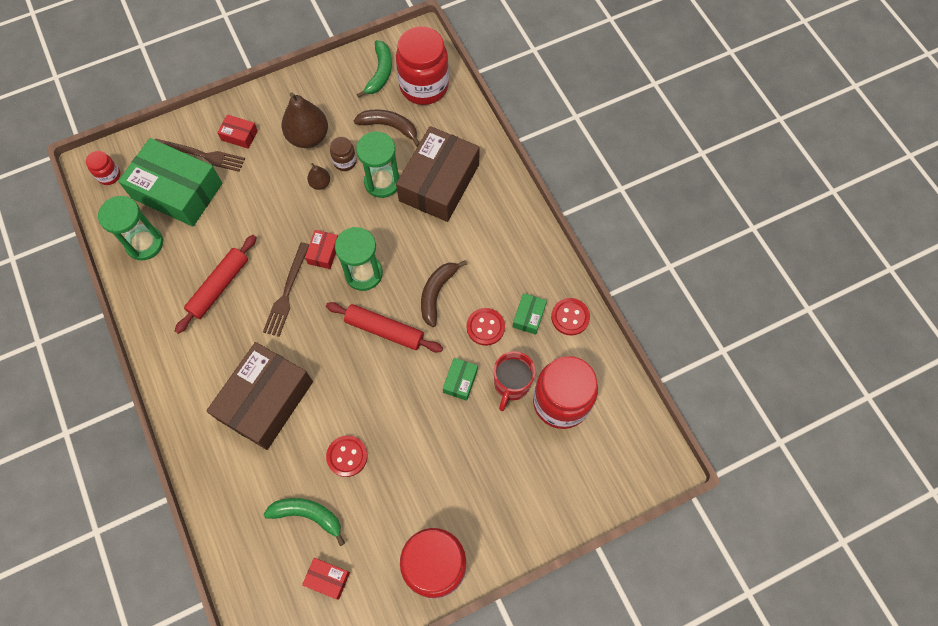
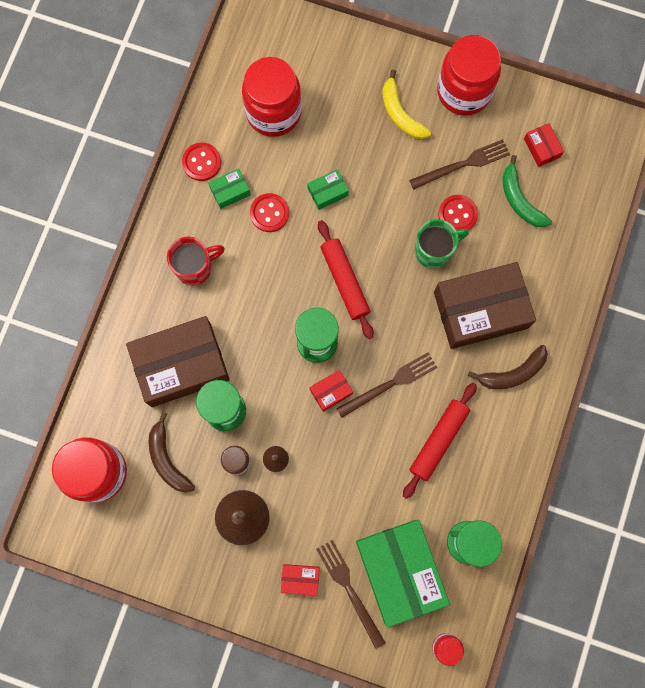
camera: 135 degrees left, 10 degrees up
(219, 286) = (438, 441): red rolling pin -> red rolling pin turned 45 degrees counterclockwise
(239, 135) = (300, 579): red box -> red box turned 60 degrees counterclockwise
(340, 411) = (434, 251): none -> green mug
(379, 500) = (462, 165): none -> brown fork
(380, 73) = (120, 525): green banana -> none
(437, 293) = (278, 273): brown banana -> brown banana (512, 373)
(467, 495) = (400, 113): none -> yellow banana
(511, 385) = (295, 155): red mug -> red mug (195, 267)

